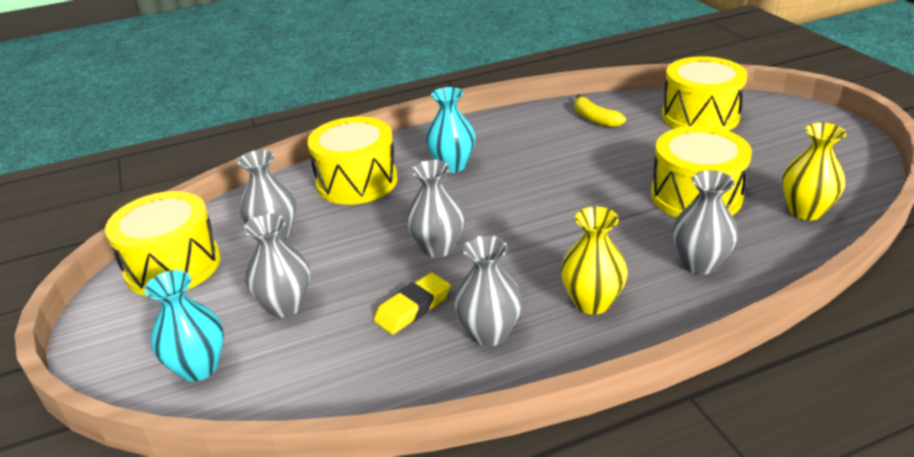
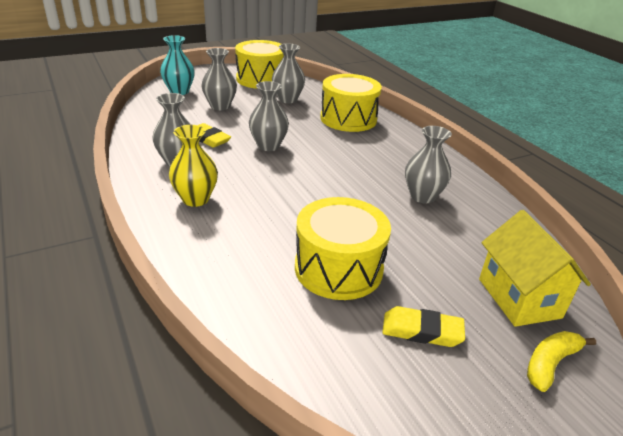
camera: 80 degrees right, 0 degrees up
(452, 165) = (375, 151): turquoise vase -> none
(595, 119) = (481, 222): yellow banana -> yellow banana (550, 363)
(699, 263) = (231, 254): grey vase -> grey vase (422, 196)
(700, 116) = (519, 298): yellow drum -> yellow house
(760, 160) = (422, 331): none -> yellow eraser
(805, 211) = (312, 344): yellow vase -> none

